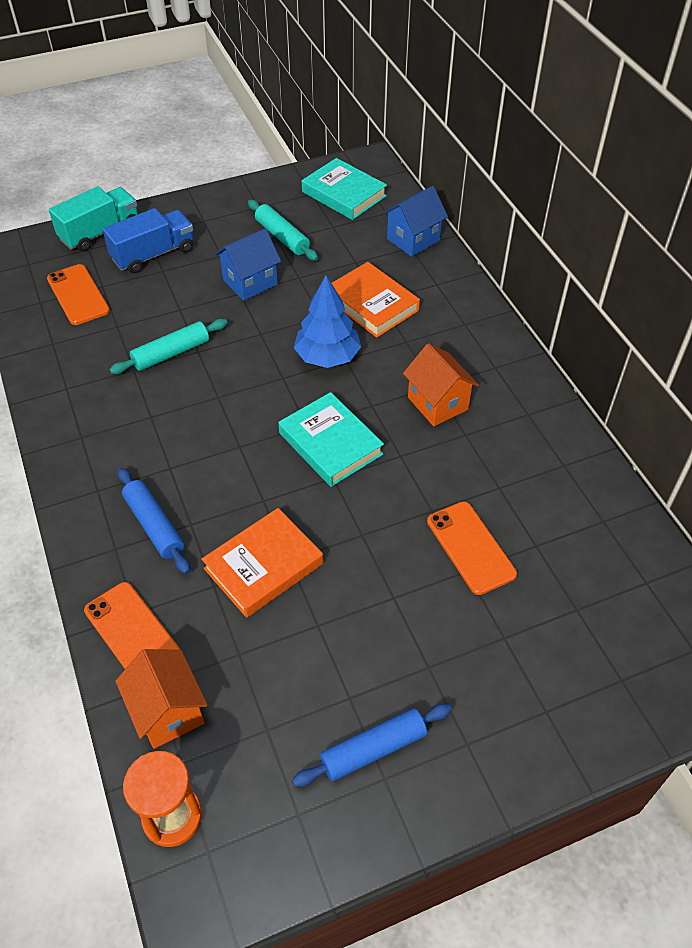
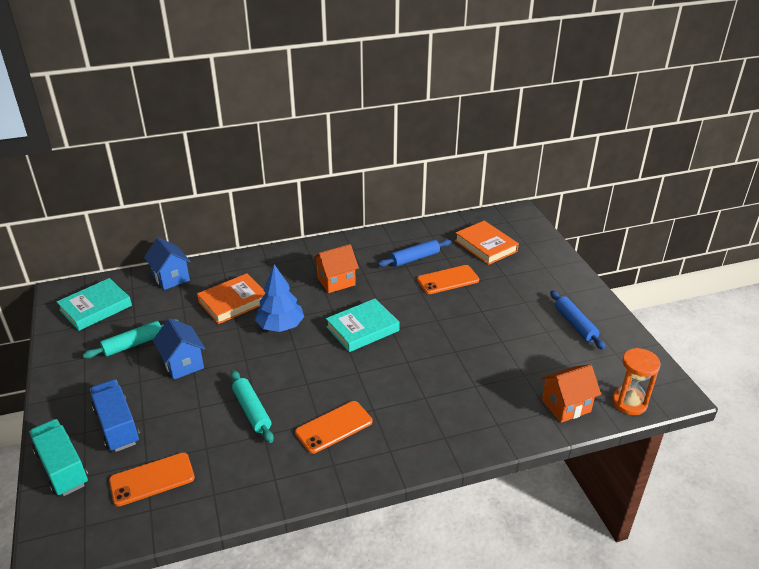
camera: 85 degrees left, 15 degrees down
(132, 632) = (512, 425): orange phone -> orange phone (334, 427)
(154, 525) = (425, 416): blue rolling pin -> blue rolling pin (414, 258)
(263, 566) = (460, 362): orange book -> orange book (485, 246)

